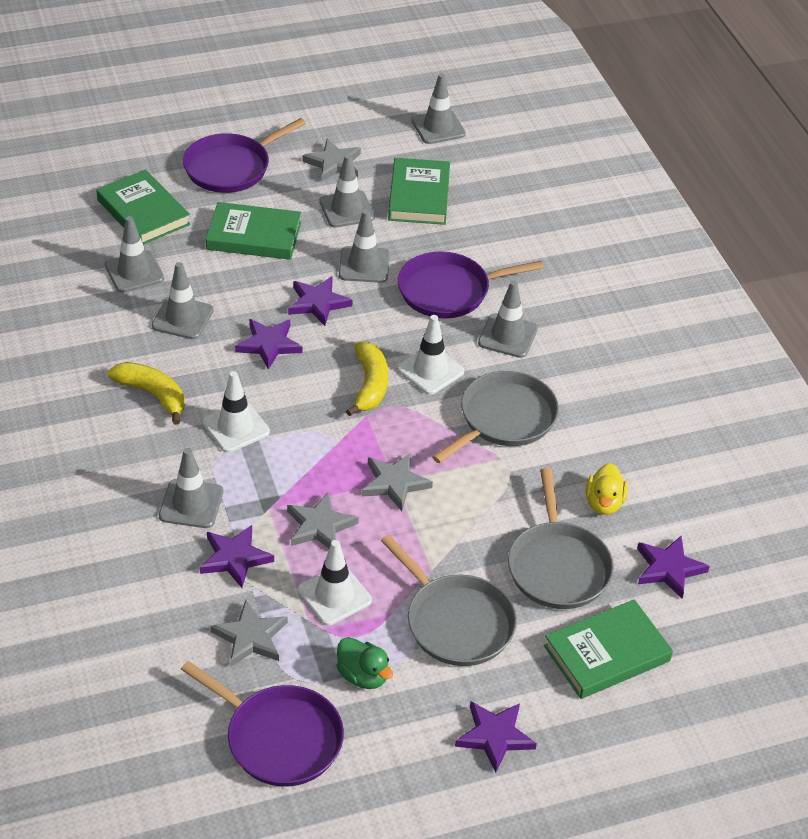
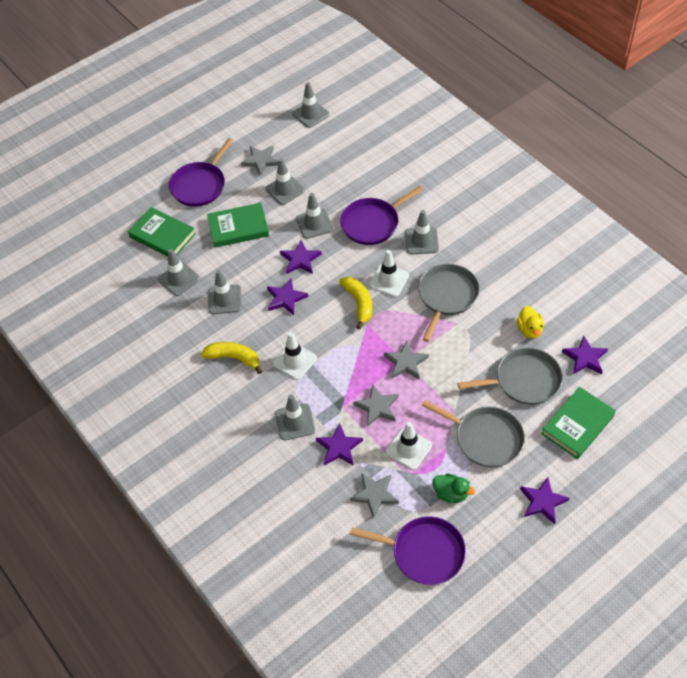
camera: 15 degrees left, 10 degrees up
(419, 196) = (323, 165): green book -> none
(558, 567) = (524, 380): grey pan -> grey pan turned 75 degrees counterclockwise

